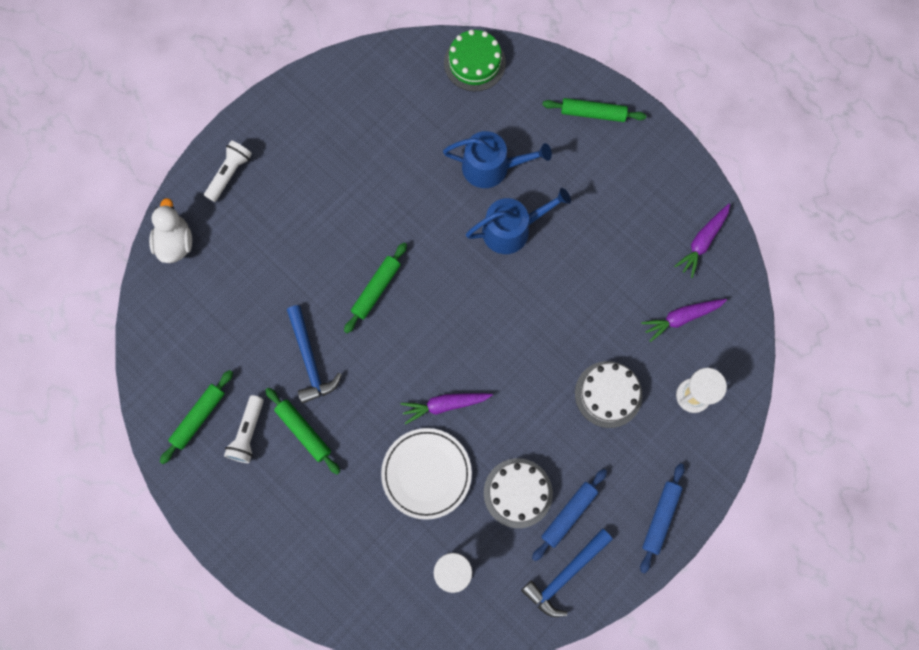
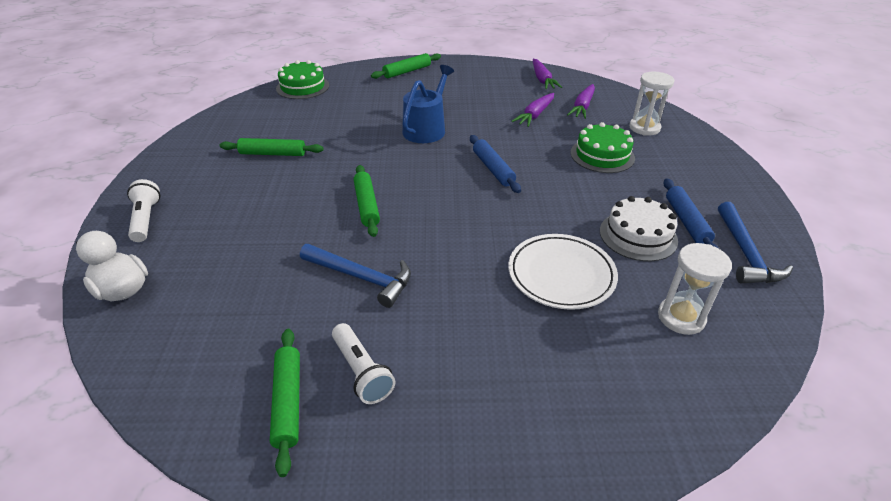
camera: 45 degrees left, 35 degrees down
(303, 431) = (418, 328): green rolling pin -> green rolling pin (273, 154)
(445, 405) = (512, 228): purple carrot -> purple carrot (535, 115)
(491, 167) = (373, 114): blue watering can -> none
(608, 394) = (602, 155): white cake -> green cake
(660, 518) = (732, 183): blue rolling pin -> blue rolling pin (493, 169)

